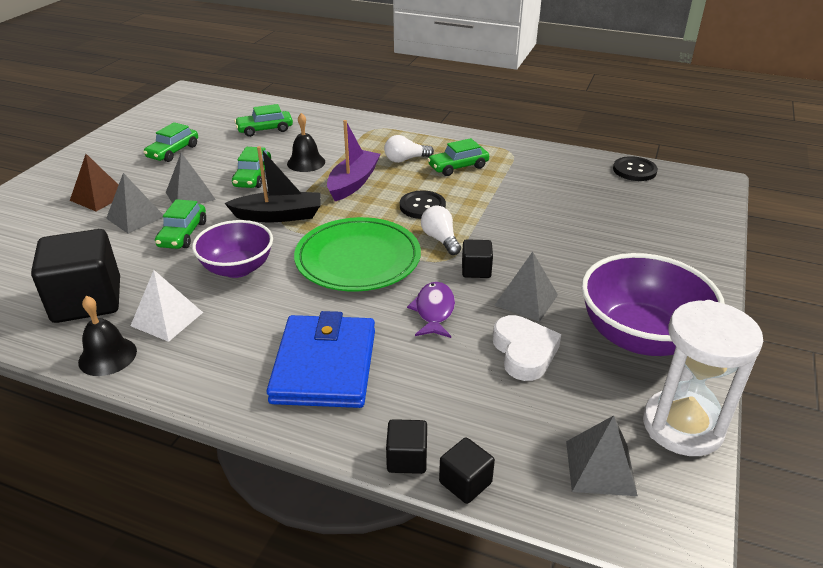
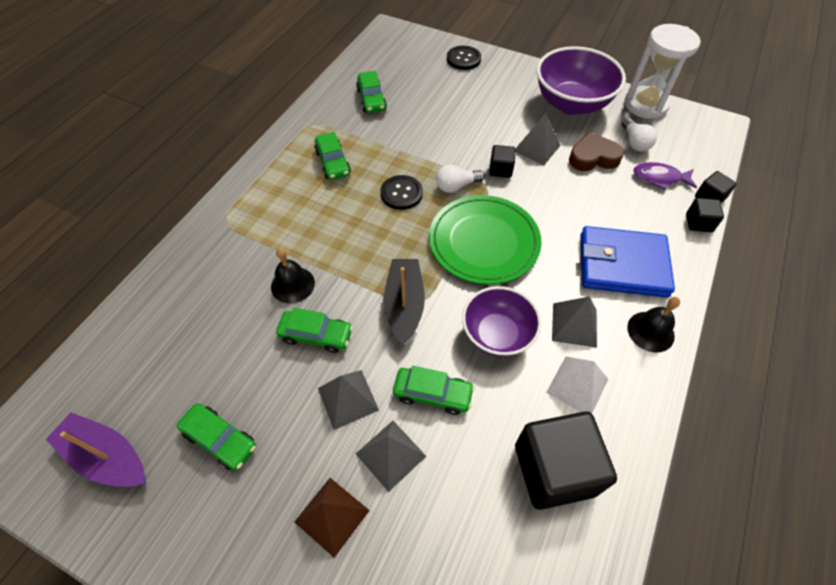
camera: 85 degrees left, 20 degrees up
(107, 356) = (634, 427): black bell -> black bell (650, 331)
(265, 129) = (189, 331): green car -> green car (371, 99)
(353, 183) = (347, 243): purple boat -> purple boat (107, 457)
(405, 159) = (308, 199): white light bulb -> white light bulb (634, 142)
(434, 311) = (552, 198): purple fish -> purple fish (659, 178)
(524, 352) = (593, 157): white heart -> brown heart
(600, 467) = (683, 142): grey pyramid -> grey pyramid (574, 325)
(634, 170) = (364, 62): black button -> black button (463, 59)

